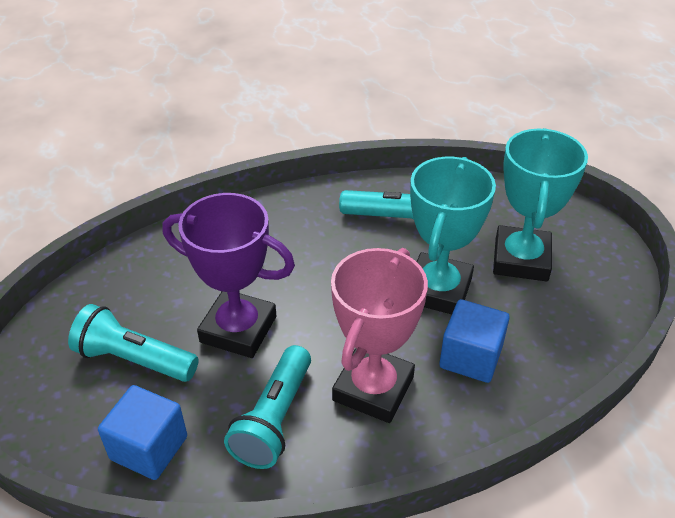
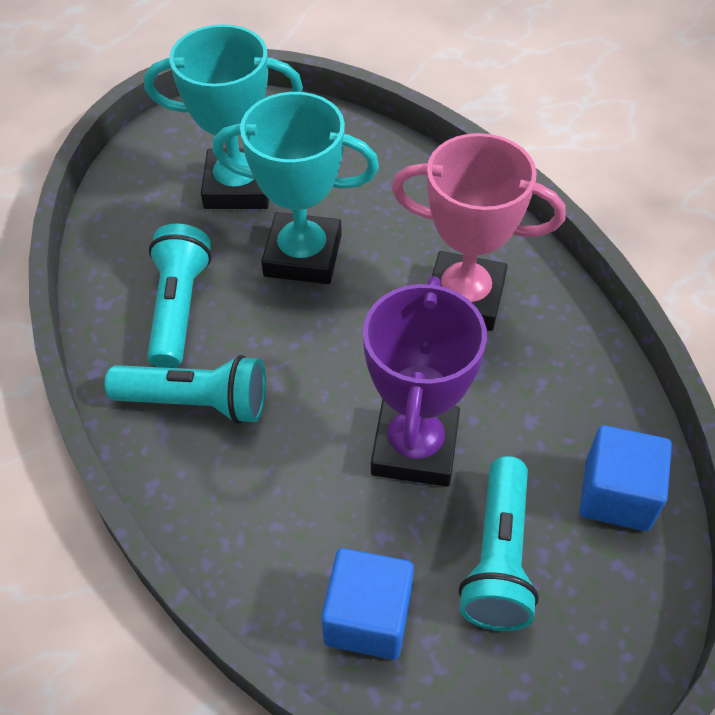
camera: 100 degrees left, 10 degrees up
(274, 419) = (534, 379): turquoise flashlight -> turquoise flashlight (196, 402)
(470, 357) = (397, 222): blue cube -> blue cube (368, 618)

